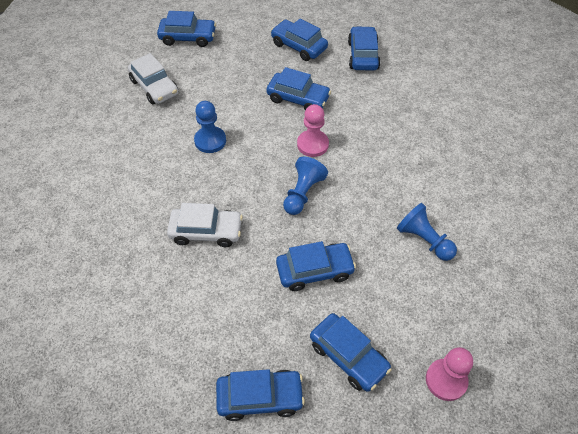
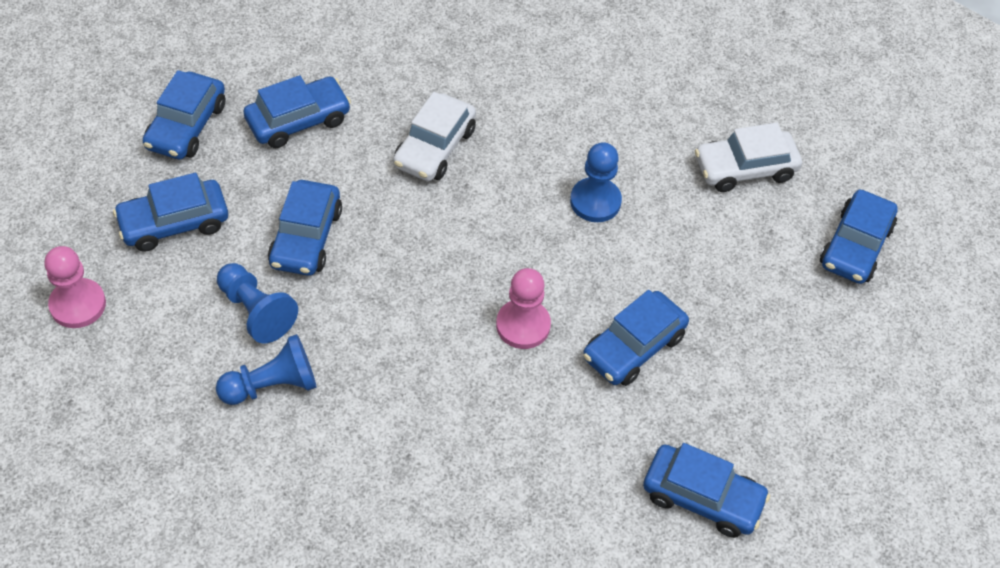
camera: 110 degrees right, 0 degrees up
(299, 46) = (769, 402): blue car -> blue car (298, 120)
(303, 193) = (437, 275): blue pawn -> blue pawn (256, 311)

